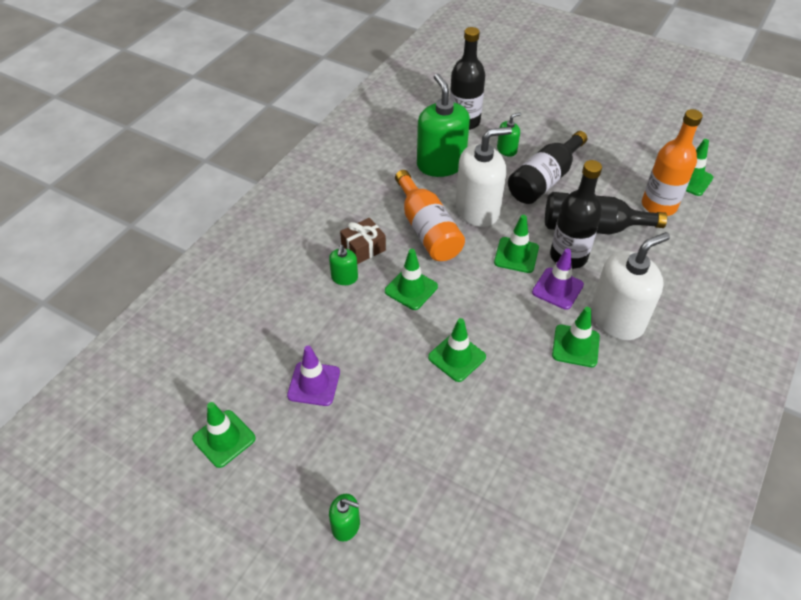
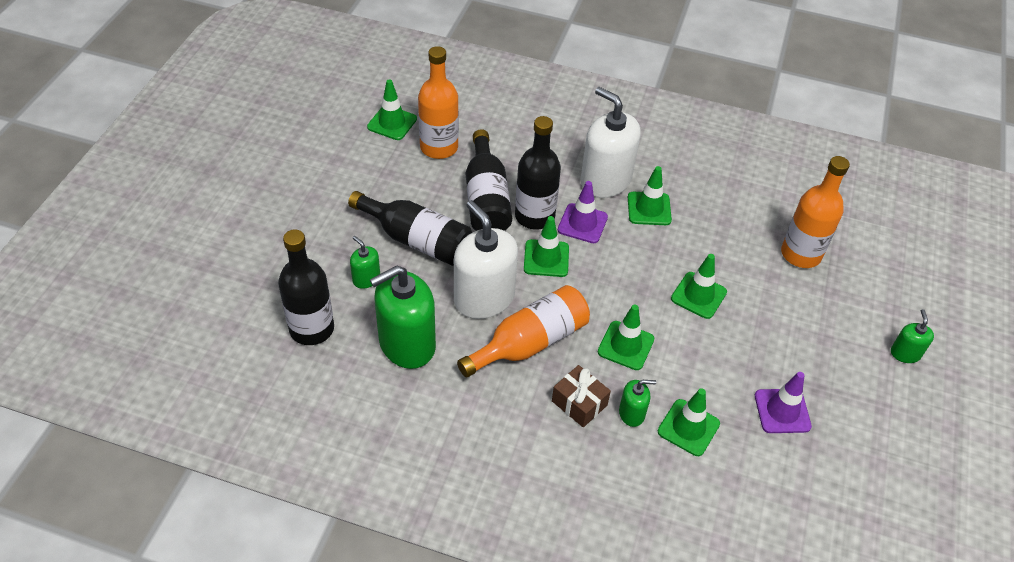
camera: 105 degrees left, 0 degrees up
(224, 438) = (880, 477): green traffic cone -> green traffic cone (688, 427)
(499, 471) = (800, 254): none -> orange bottle

